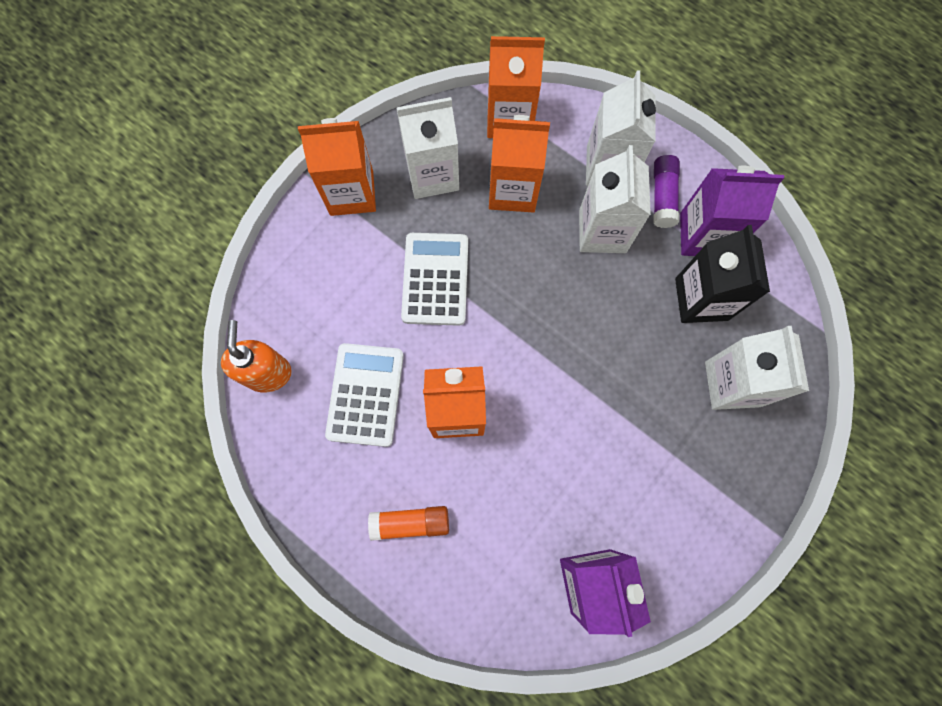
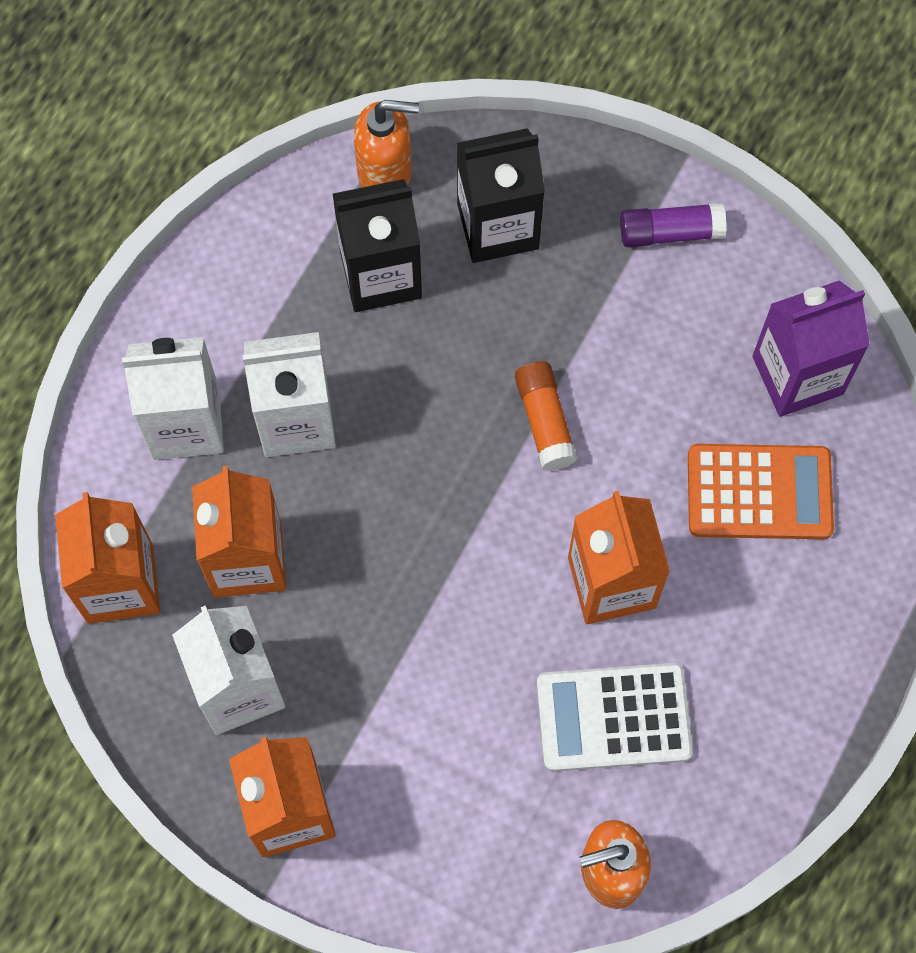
camera: 100 degrees left, 5 degrees down
(410, 523) = (778, 617): orange glue stick -> orange glue stick (544, 421)
(435, 279) = (415, 650): white calculator -> none
(504, 530) = (759, 492): none -> orange calculator
(662, 197) = (226, 341): purple glue stick -> purple glue stick (670, 232)
(703, 235) = (280, 280): purple carton -> none
(732, 384) = (498, 226): white carton -> black carton
(780, 314) = (385, 172): none -> orange soap dispenser

